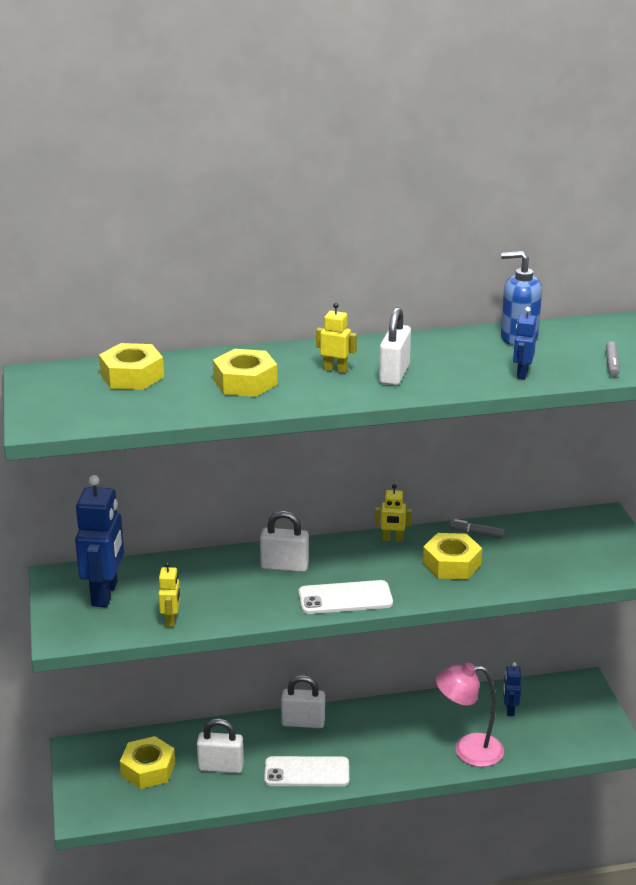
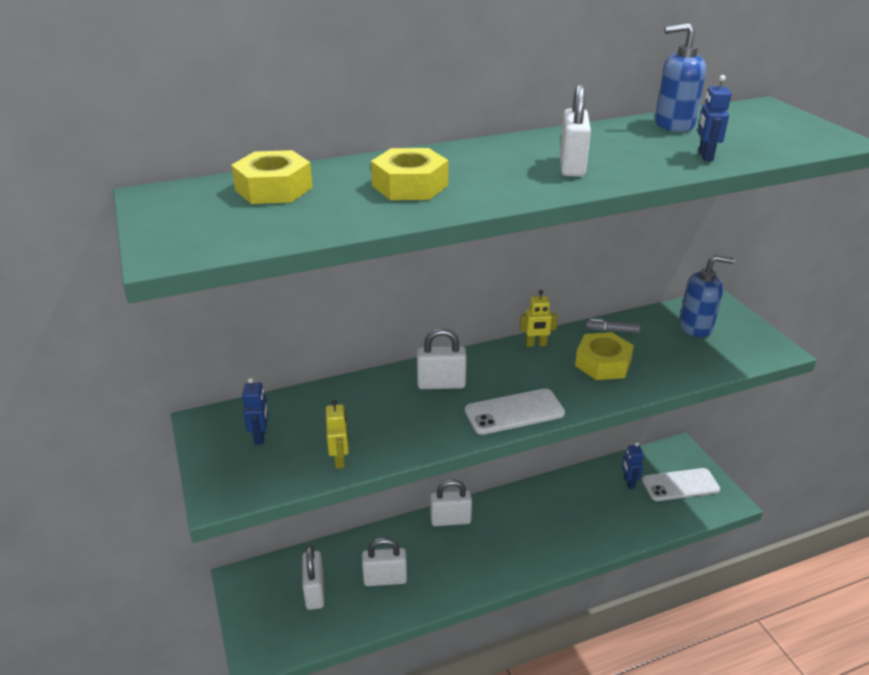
camera: 10 degrees left, 5 degrees up
(105, 594) = (260, 436): blue robot -> blue robot, size x0.50
(148, 769) = (314, 592): yellow nut -> white padlock
(307, 772) = (468, 573): white phone -> white phone (680, 485)
(335, 369) = (504, 166): yellow robot -> none
(468, 750) = (607, 528): pink lamp -> none
(567, 538) = (696, 327): none -> blue soap dispenser
(612, 364) = (787, 141): grey marker -> none

